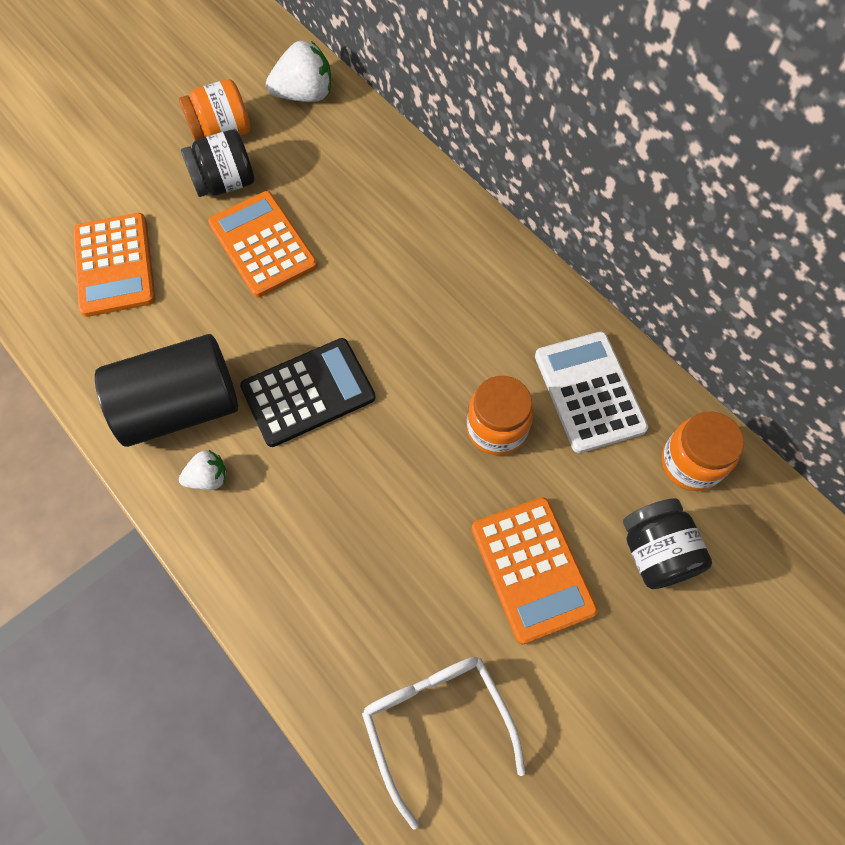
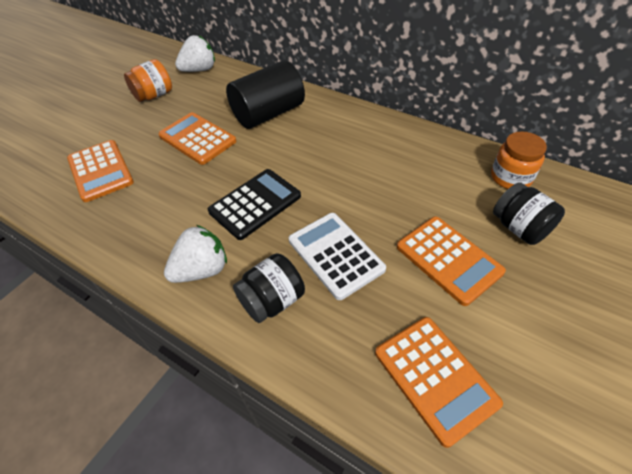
camera: 15 degrees left, 15 degrees down
(180, 406) = (168, 234): black cylinder -> black cylinder (268, 114)
(208, 478) = (202, 270): white strawberry -> white strawberry, size x1.76
(225, 183) = (163, 116): black jar -> black jar (272, 300)
(437, 724) = (435, 377): white glasses -> orange calculator
(496, 428) = (385, 191): orange jar -> none
(589, 392) = (431, 159): white calculator -> white calculator (335, 255)

